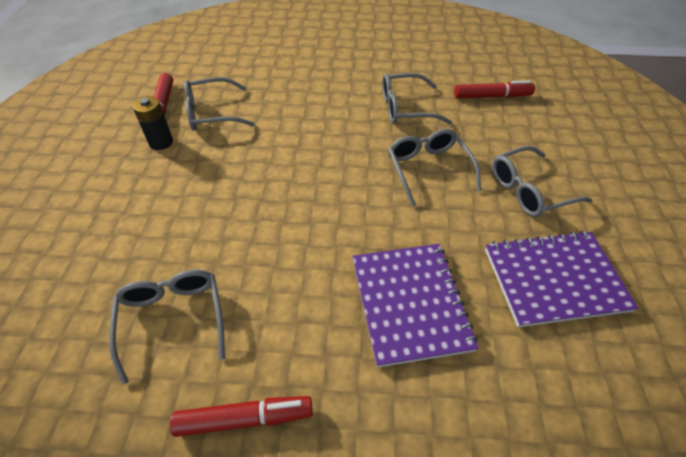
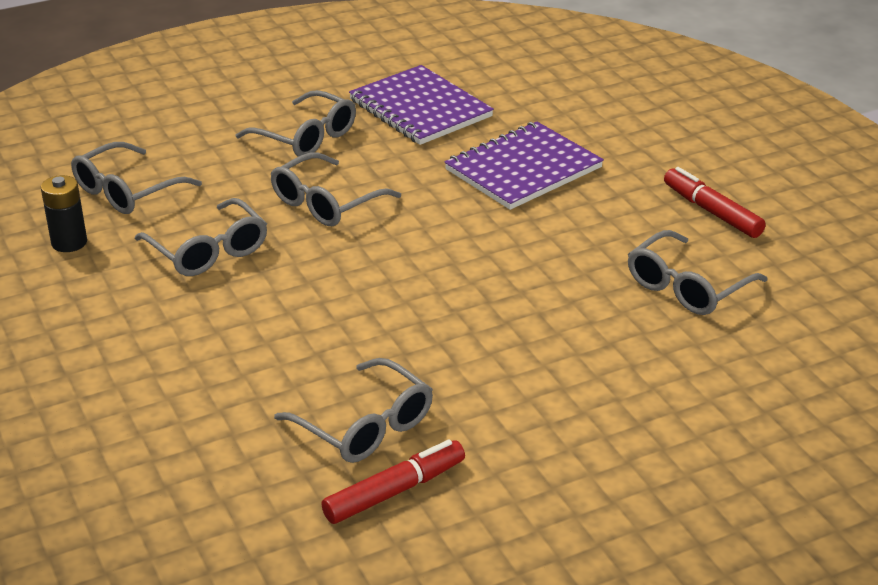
camera: 120 degrees left, 15 degrees down
(161, 142) = (473, 441): black battery -> black battery (69, 242)
(492, 96) = (127, 191): red marker -> grey glasses

